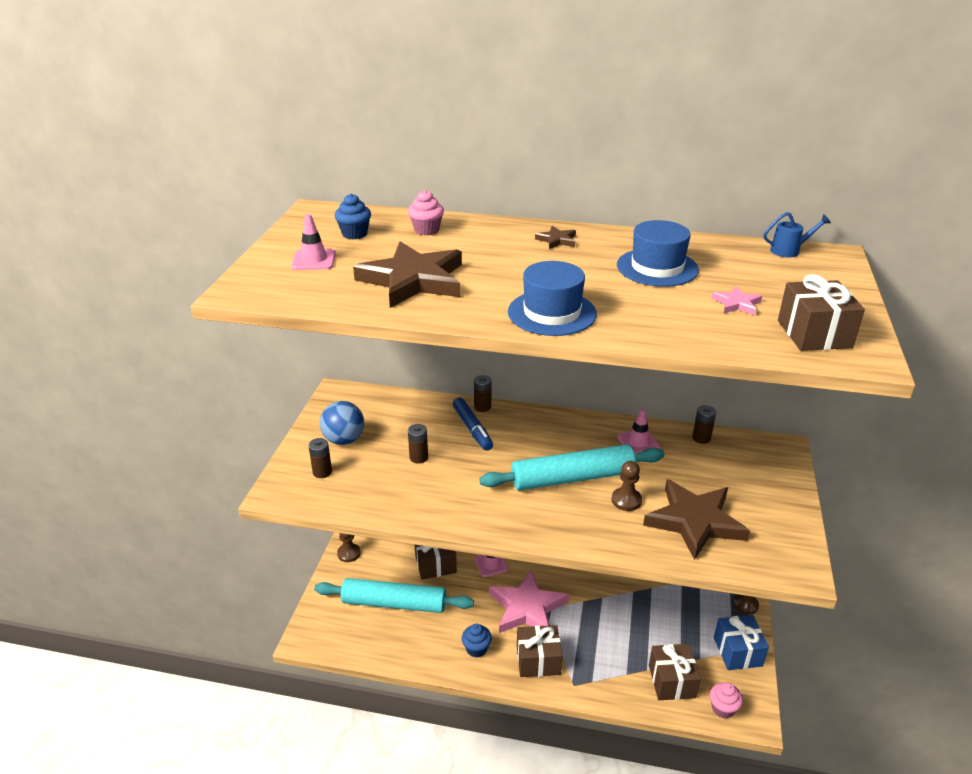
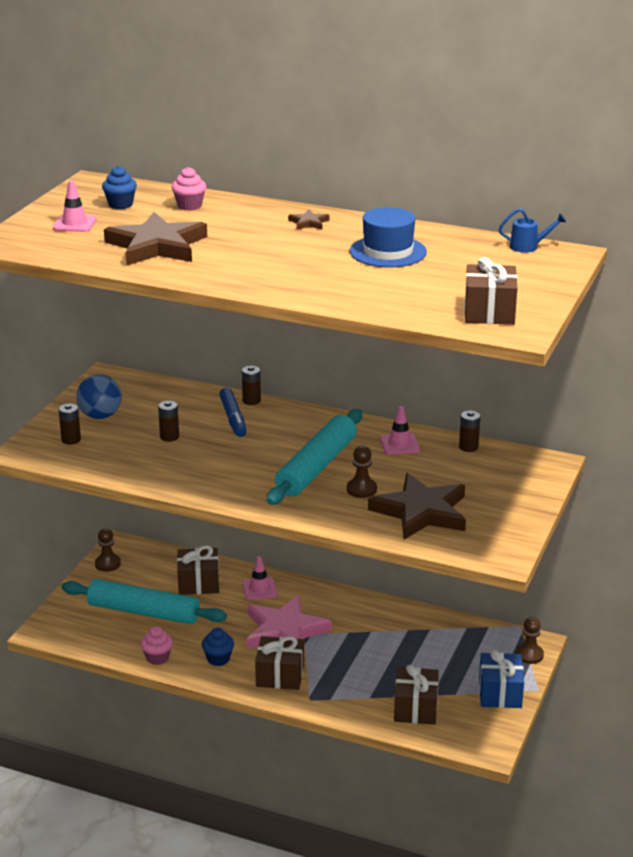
camera: 10 degrees right, 5 degrees down
(552, 313) = (266, 279): blue hat -> none
(572, 478) = (316, 467): turquoise rolling pin -> turquoise rolling pin turned 60 degrees counterclockwise
(723, 709) = (460, 736): pink cupcake -> pink cupcake (157, 658)
(737, 304) = (439, 285): pink star -> none

